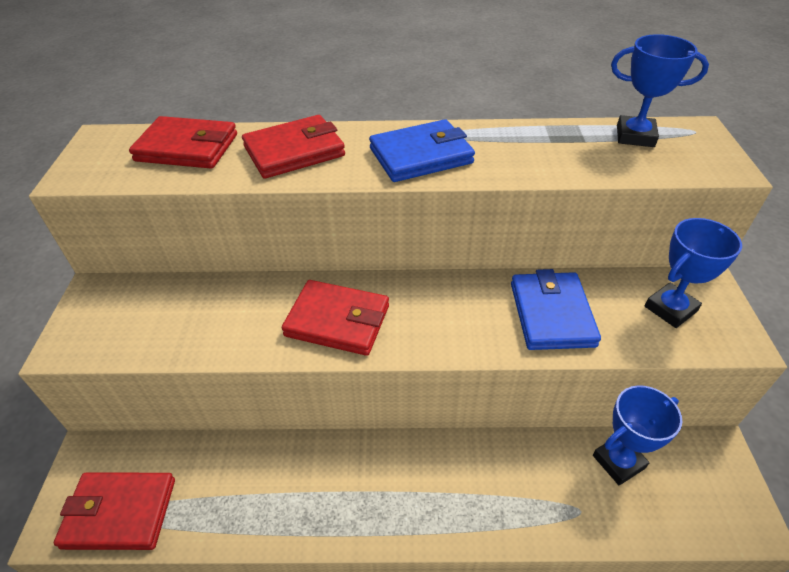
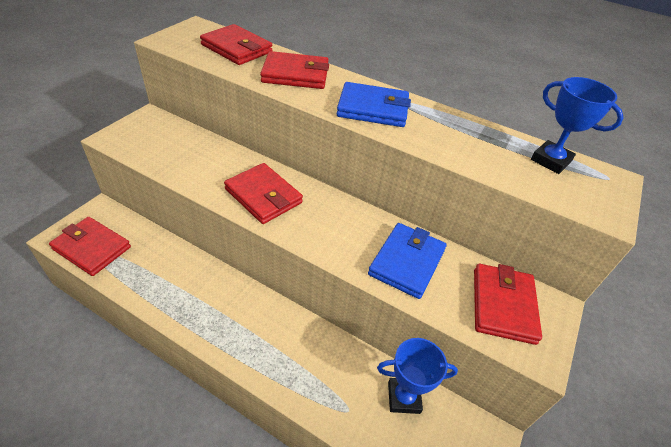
camera: 25 degrees right, 0 degrees up
(670, 309) = (503, 305): blue trophy -> red wallet

